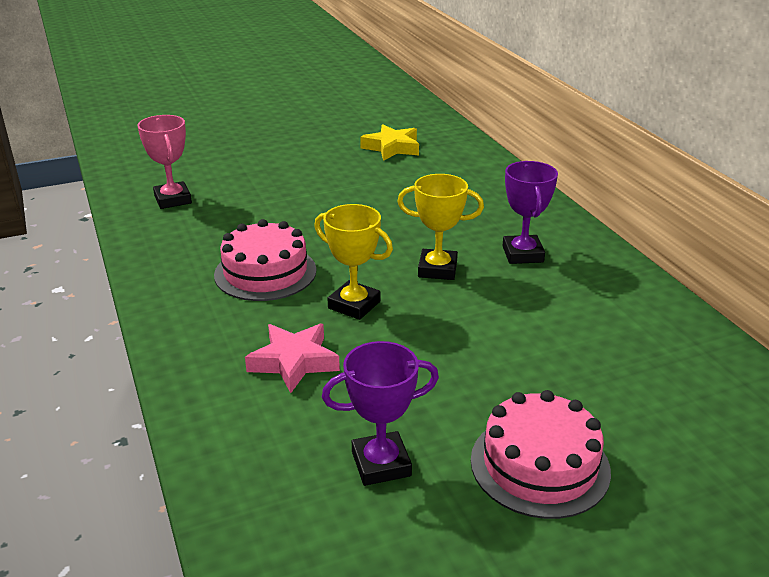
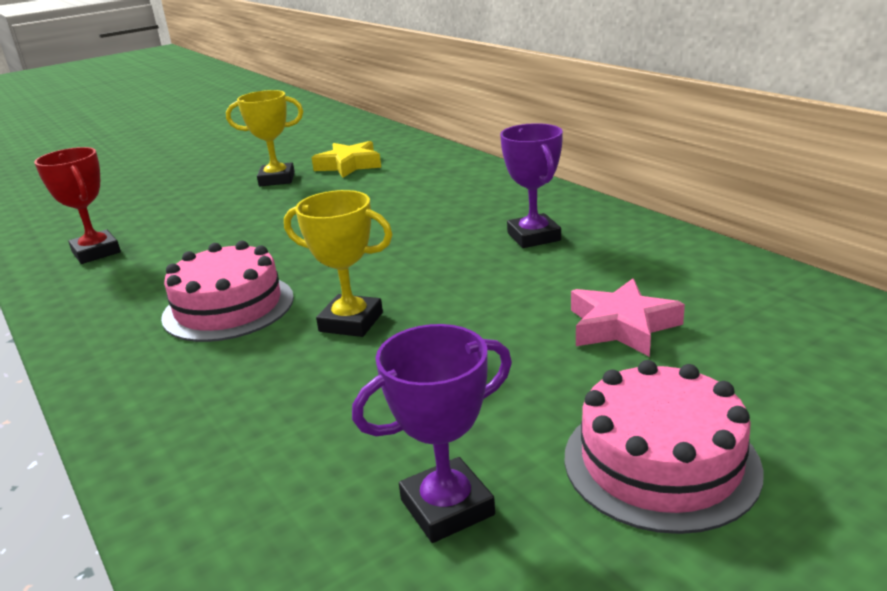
camera: 10 degrees left, 5 degrees down
(173, 199) = (96, 252): pink trophy -> red trophy
(294, 362) = (289, 401): pink star -> pink star (622, 326)
(437, 269) = (441, 268): yellow trophy -> yellow trophy (277, 179)

